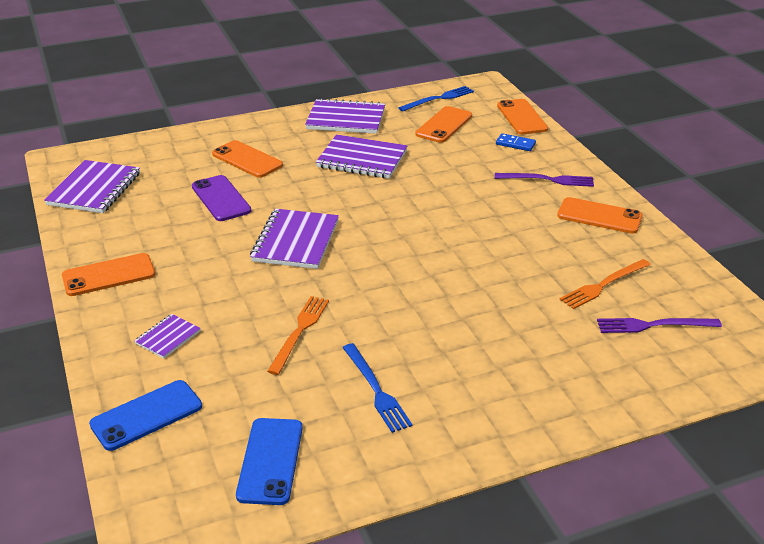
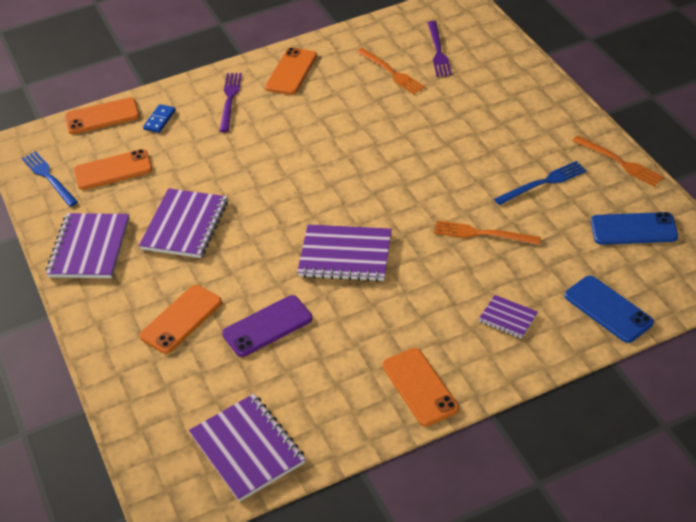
camera: 90 degrees left, 10 degrees up
(94, 189) = (247, 448): purple notebook -> purple notebook turned 45 degrees clockwise
(405, 469) = (619, 162): none -> orange fork
(444, 125) = (113, 170): orange phone -> orange phone turned 45 degrees counterclockwise

